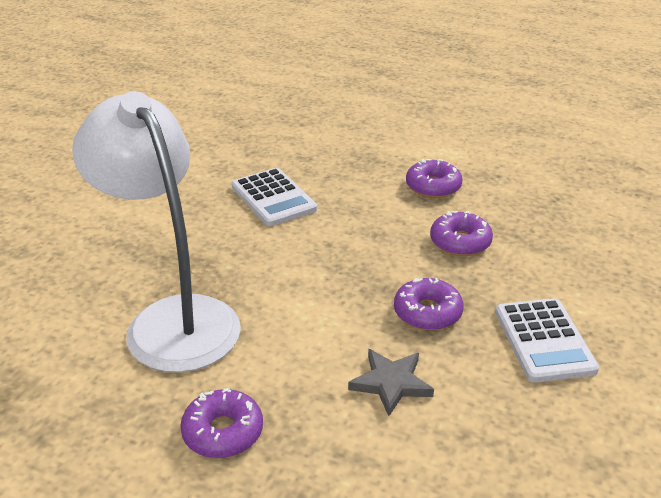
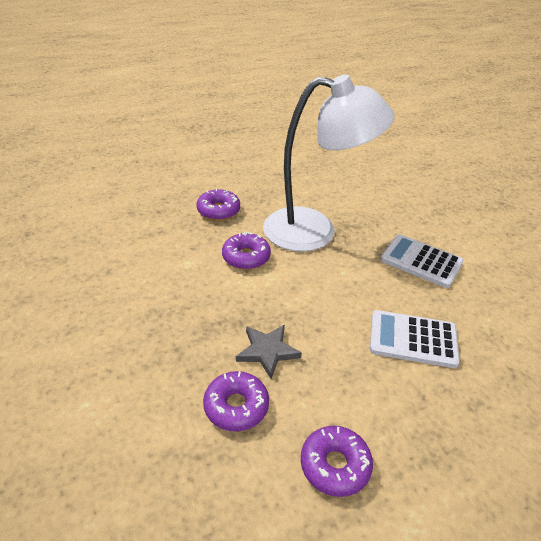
camera: 130 degrees right, 5 degrees up
(391, 383) = (170, 271): grey star -> grey star (267, 351)
(427, 312) = (194, 324): purple donut -> purple donut (246, 257)
(544, 340) = (99, 356): white calculator -> white calculator (421, 261)

